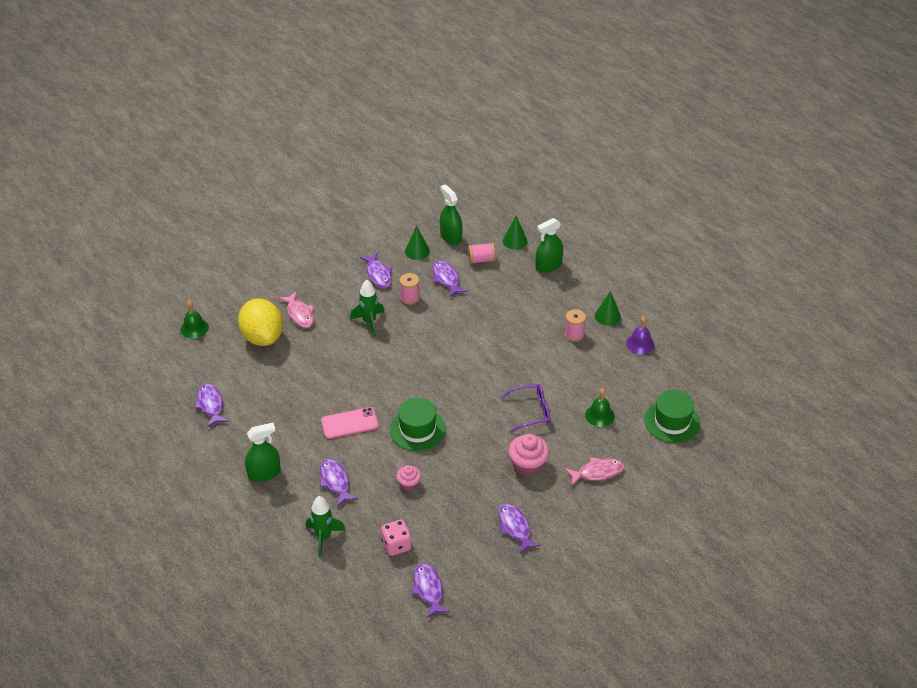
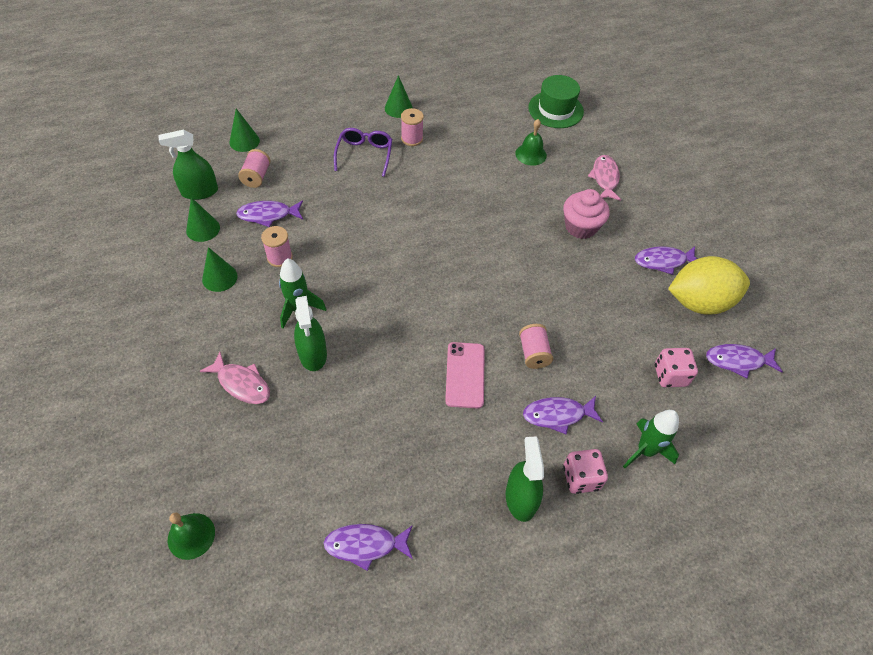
camera: 75 degrees left, 10 degrees up
(262, 337) = (261, 441): yellow lemon -> yellow lemon (699, 302)
(290, 503) = (581, 478): none -> pink dice
(300, 314) = (241, 384): pink fish -> pink fish turned 45 degrees clockwise
(378, 274) = (219, 277): purple fish -> green cone
(384, 458) = (533, 353): none -> pink spool
(409, 484) = (581, 338): pink cupcake -> none
(417, 429) = (499, 308): green hat -> none
(531, 411) = (507, 202): purple glasses -> purple glasses (364, 154)
(548, 265) = (300, 127): green spray bottle -> green spray bottle (313, 354)
(640, 344) = (447, 98): purple bell -> none

